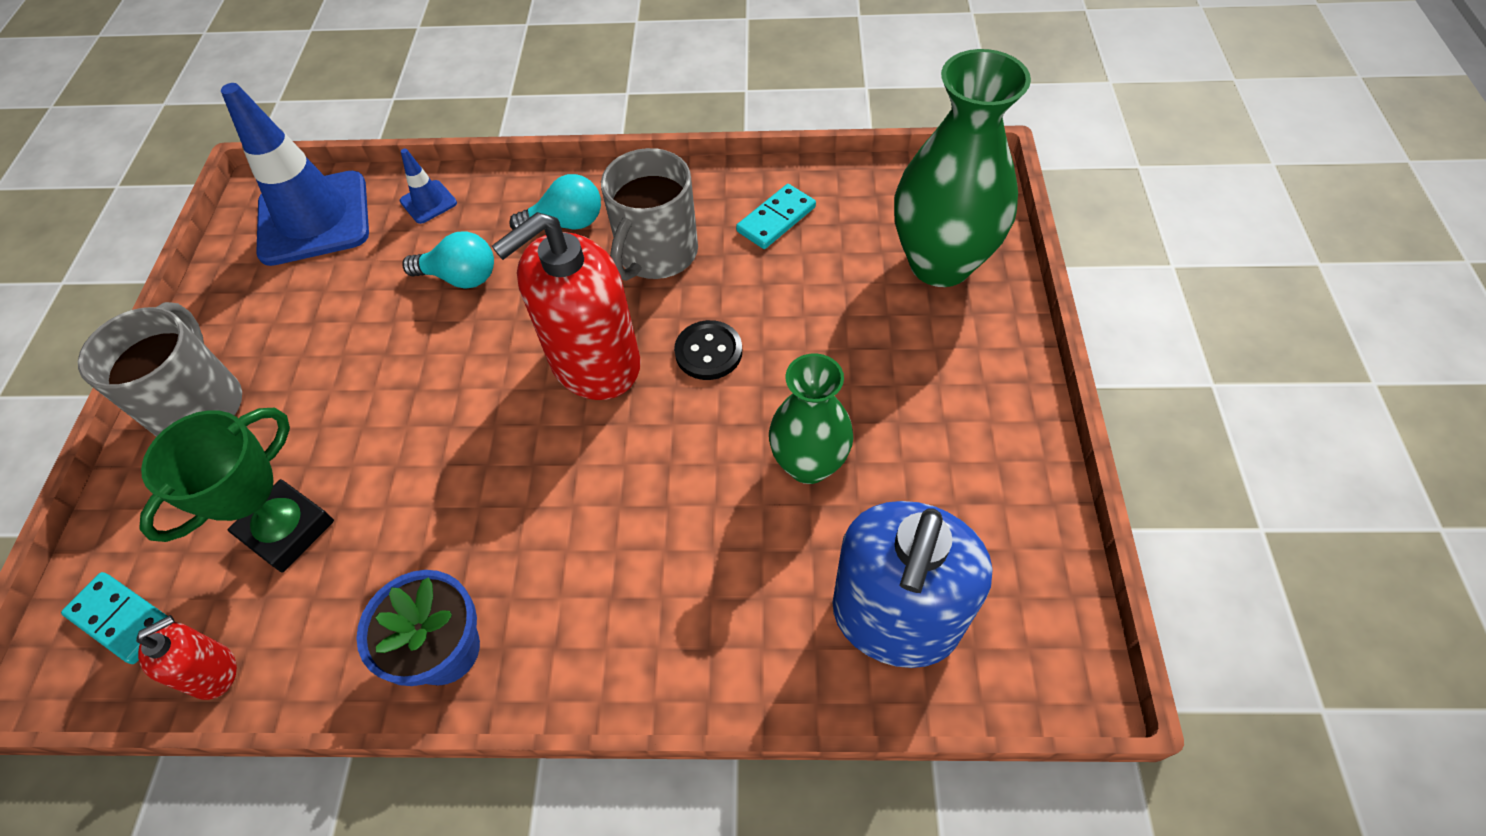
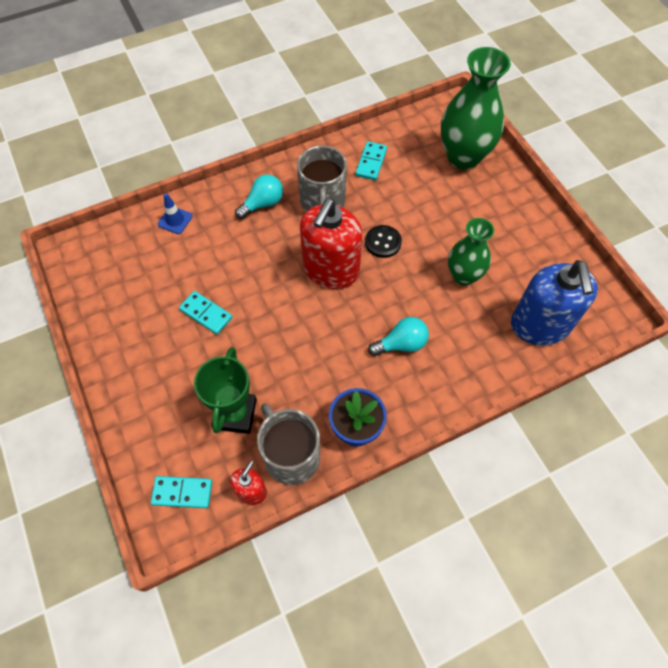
camera: 30 degrees left, 5 degrees up
(200, 405) = (133, 377): grey mug -> grey mug (291, 455)
(314, 218) = (113, 254): blue traffic cone -> none
(366, 354) = (206, 314): none -> turquoise domino
(461, 277) = (226, 254): turquoise light bulb -> turquoise light bulb (401, 344)

